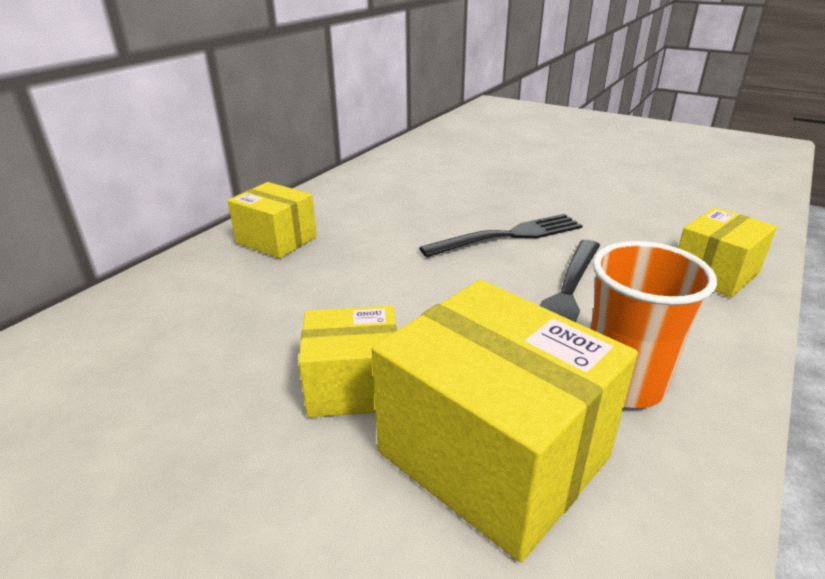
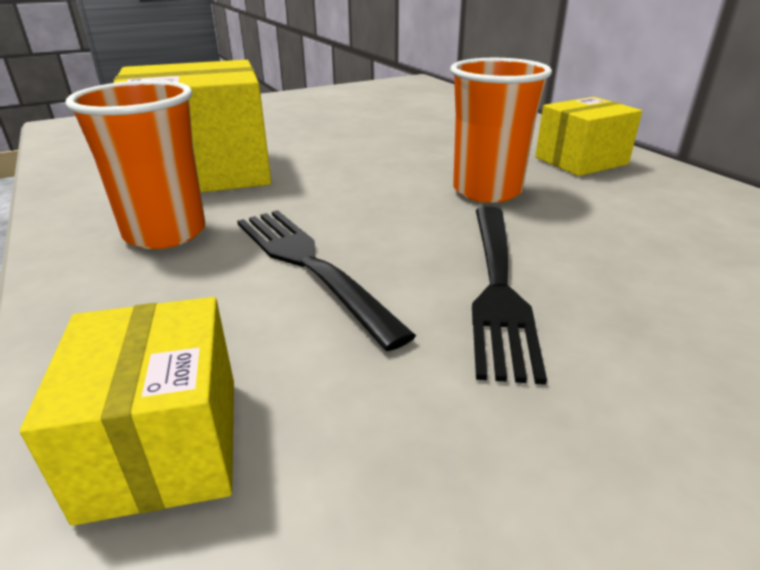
camera: 120 degrees right, 0 degrees up
(353, 386) = (321, 154): yellow box -> none
(378, 264) = (487, 191): none -> orange cup

